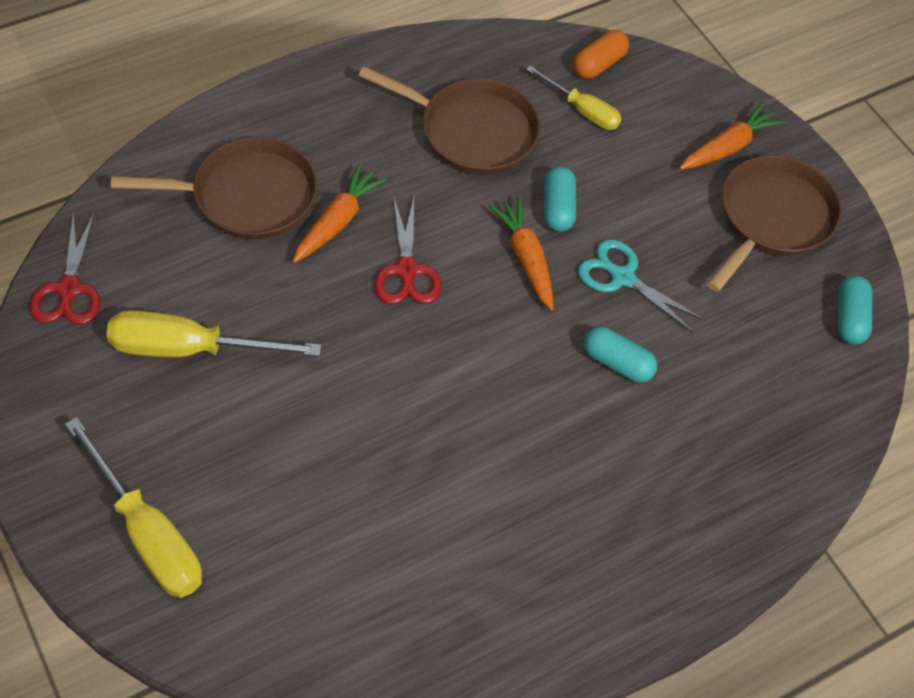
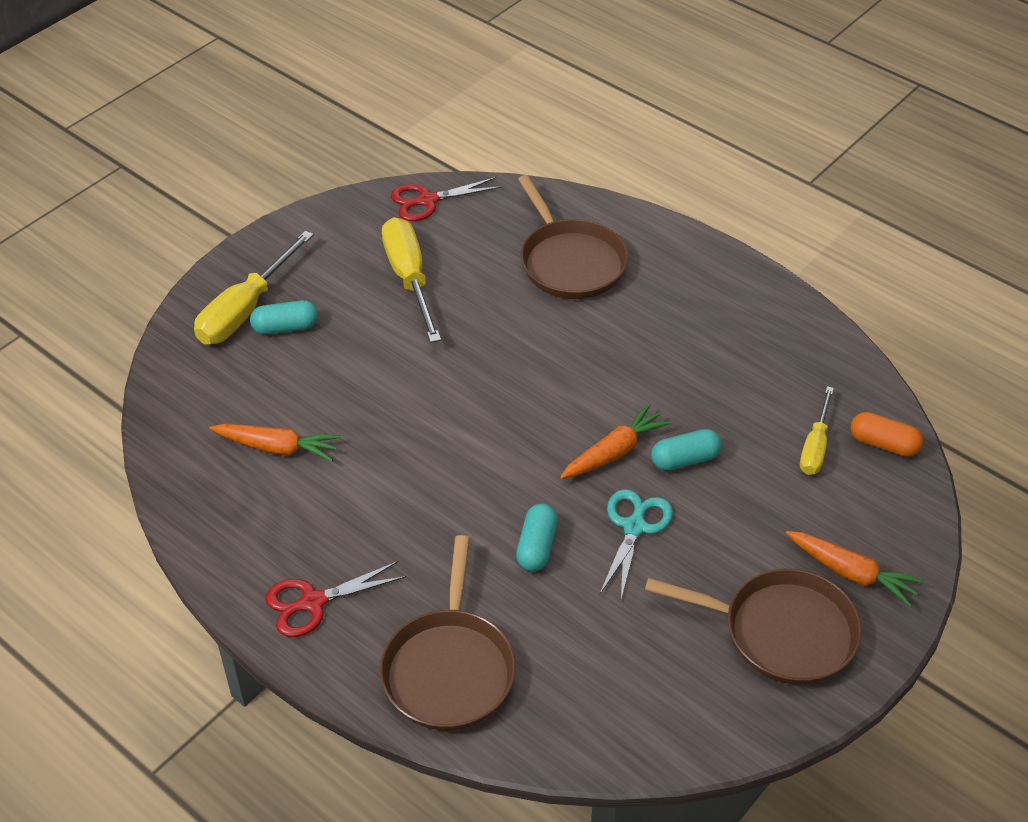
camera: 75 degrees right, 10 degrees down
(338, 221) = (578, 321): orange carrot -> orange carrot (277, 448)
(407, 270) = (554, 378): red scissors -> red scissors (313, 602)
(472, 131) = (733, 377): brown pan -> brown pan (449, 669)
(849, 318) = (694, 727): turquoise capsule -> turquoise capsule (285, 327)

